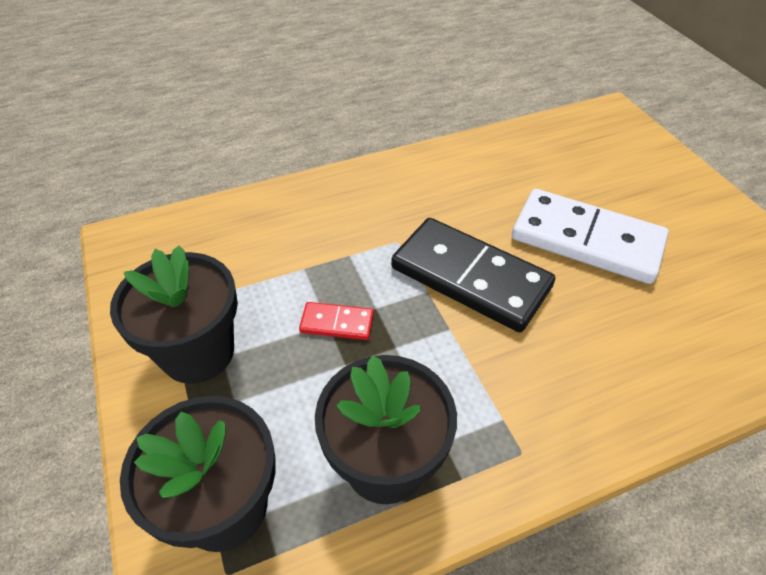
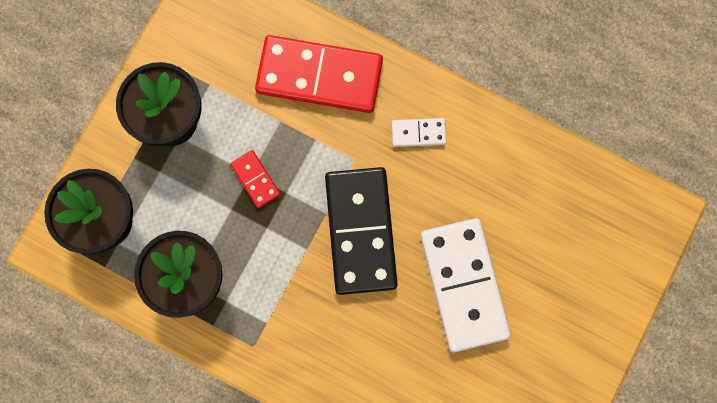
camera: 50 degrees right, 30 degrees up
(297, 218) = (319, 76): none -> red domino
(418, 190) = (418, 133): none -> white domino

